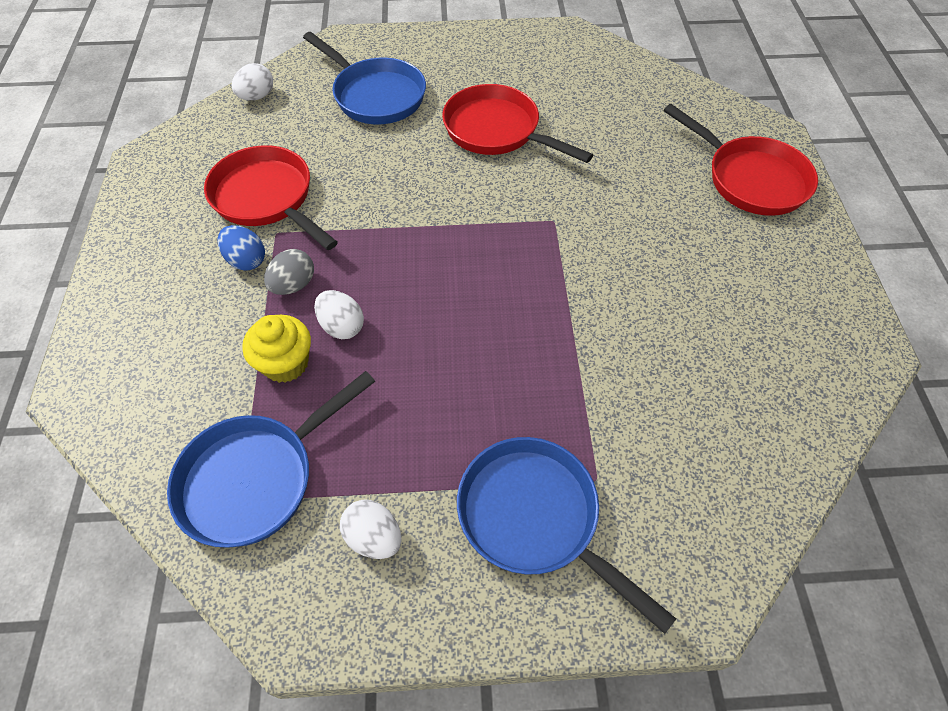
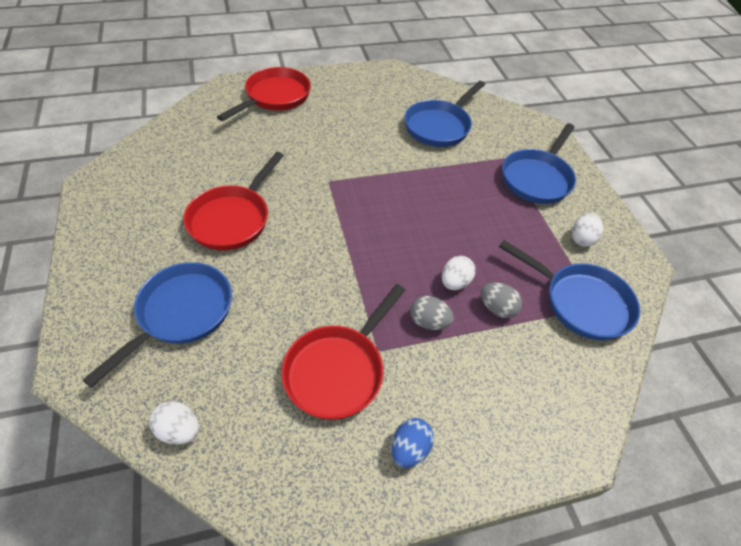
camera: 105 degrees left, 5 degrees down
(246, 260) = (413, 364): blue egg -> blue egg (409, 449)
(285, 363) = (497, 308): yellow cupcake -> grey egg
(690, 389) = (439, 126): none -> blue pan

